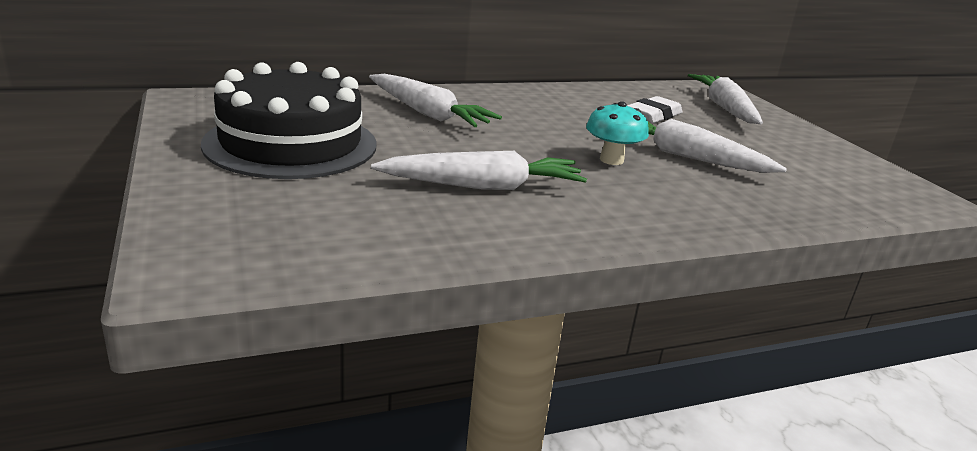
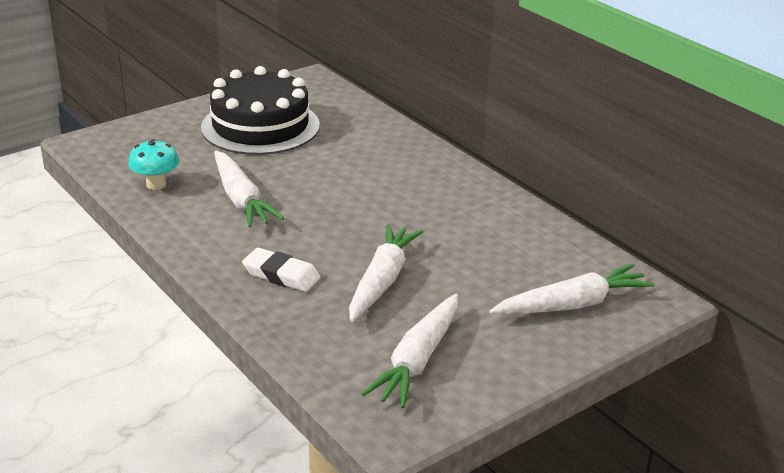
camera: 75 degrees right, 5 degrees up
(427, 113) = (369, 157): white carrot -> white carrot (418, 360)
(611, 160) = (338, 245): turquoise mushroom -> turquoise mushroom (156, 184)
(653, 115) = (488, 260): white eraser -> white eraser (281, 275)

